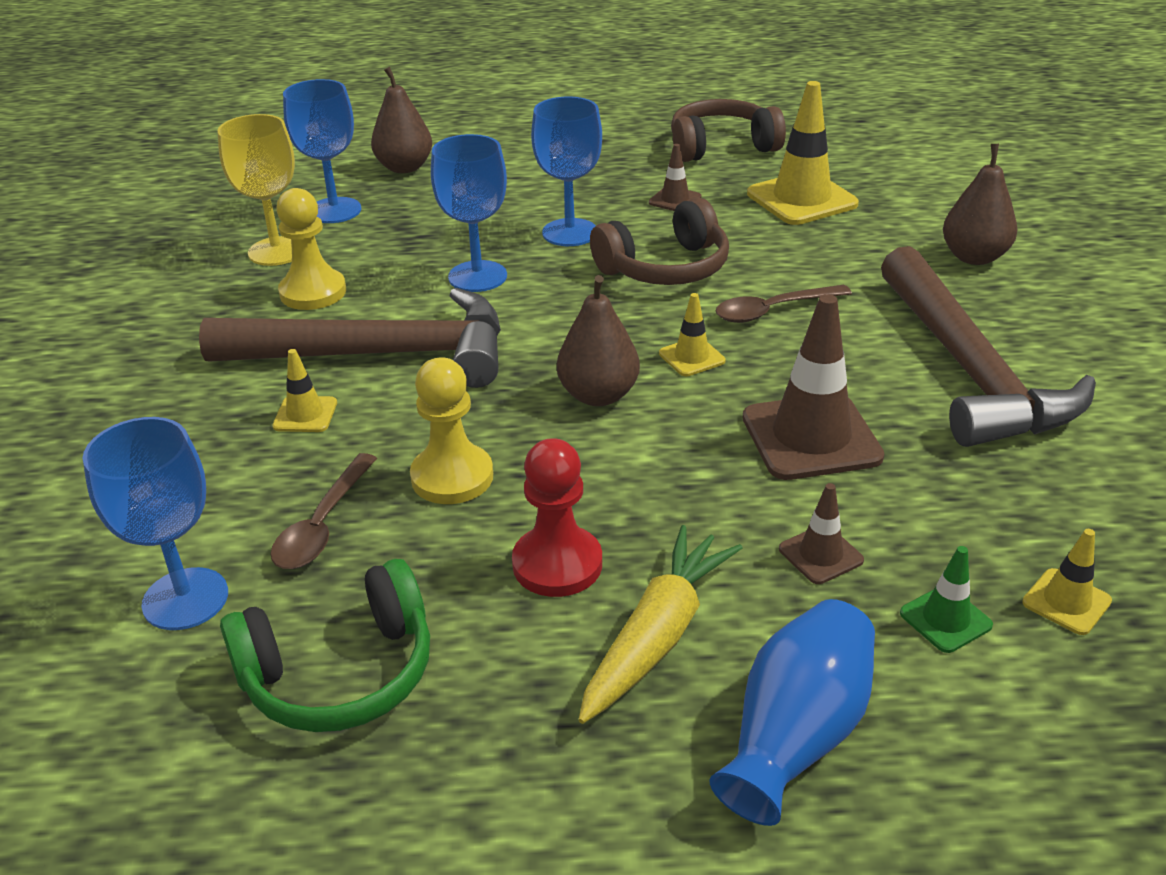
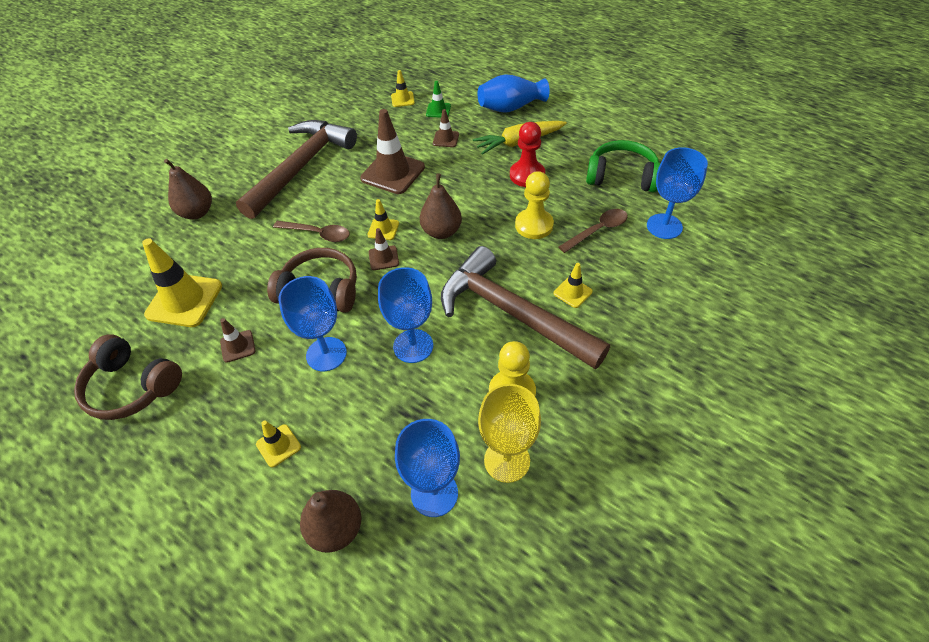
camera: 140 degrees left, 15 degrees up
(522, 176) = (278, 445): none -> yellow traffic cone
(637, 329) = (383, 258): none -> brown traffic cone

